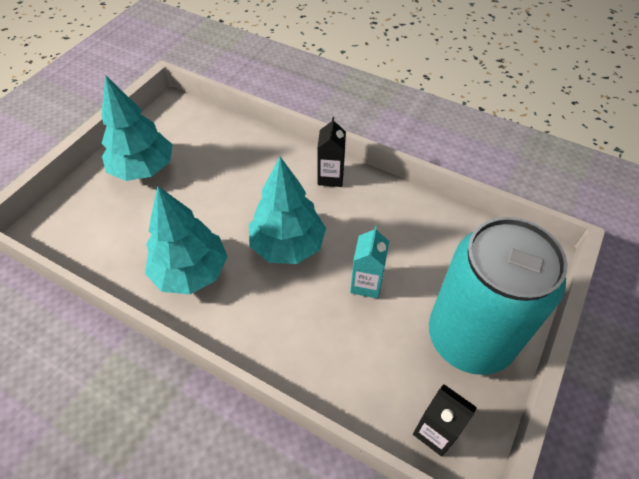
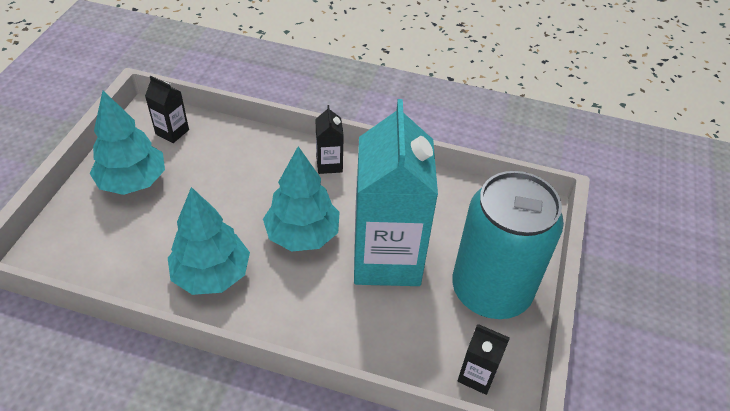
camera: 15 degrees left, 5 degrees down
(191, 126) = (172, 132): none -> black carton
(366, 284) = (386, 258): turquoise carton -> turquoise carton, size x2.38

